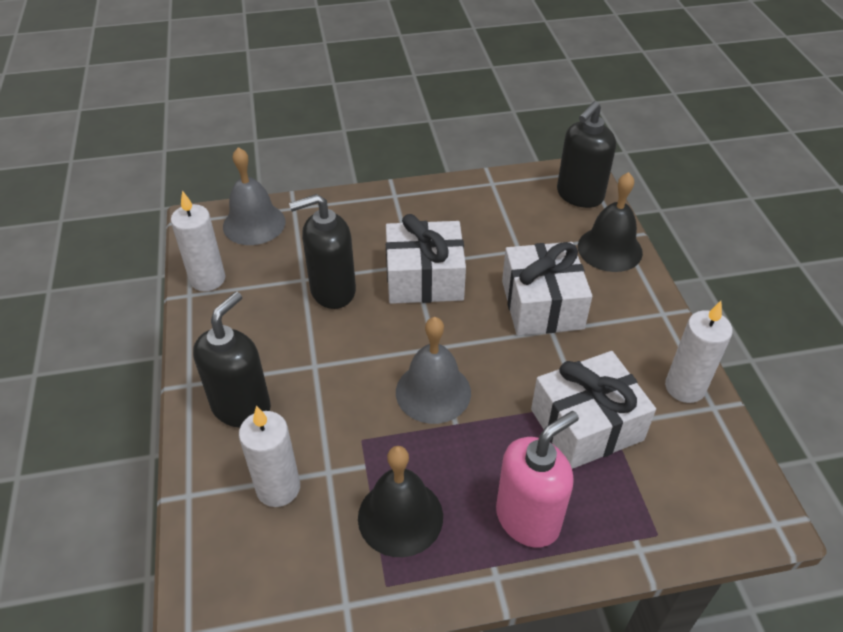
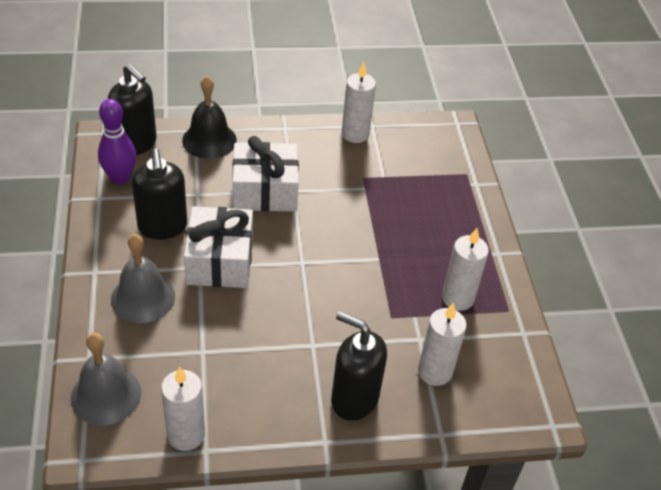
camera: 90 degrees left, 0 degrees up
(332, 291) = (223, 329): black soap dispenser -> black soap dispenser (162, 227)
(400, 516) = (457, 298): black bell -> white candle
(433, 392) = (348, 268): grey bell -> grey bell (143, 297)
(524, 192) = (120, 178): none -> purple bowling pin
(528, 518) = (457, 231): pink soap dispenser -> none
(586, 424) = (383, 188): white gift -> none

